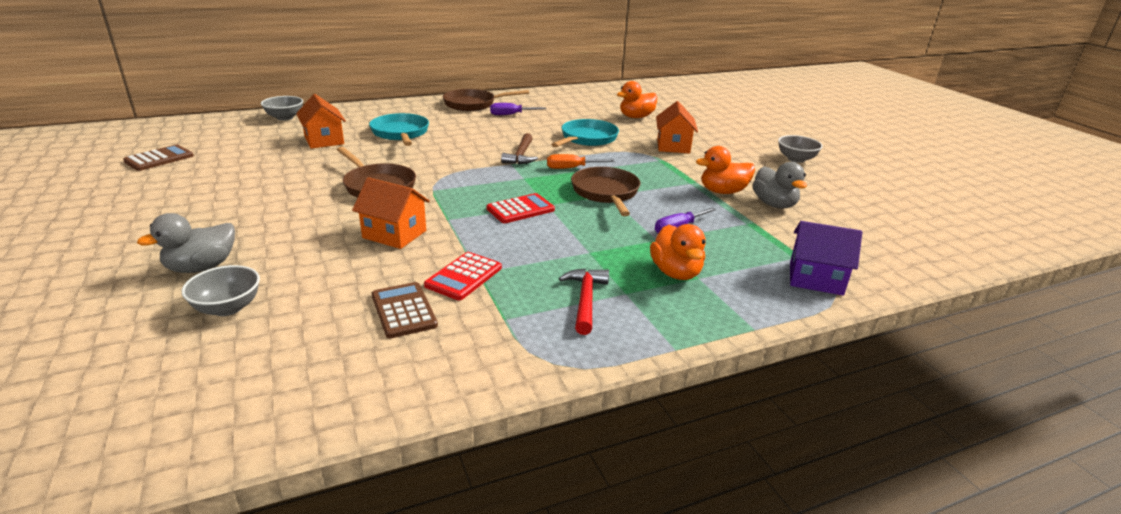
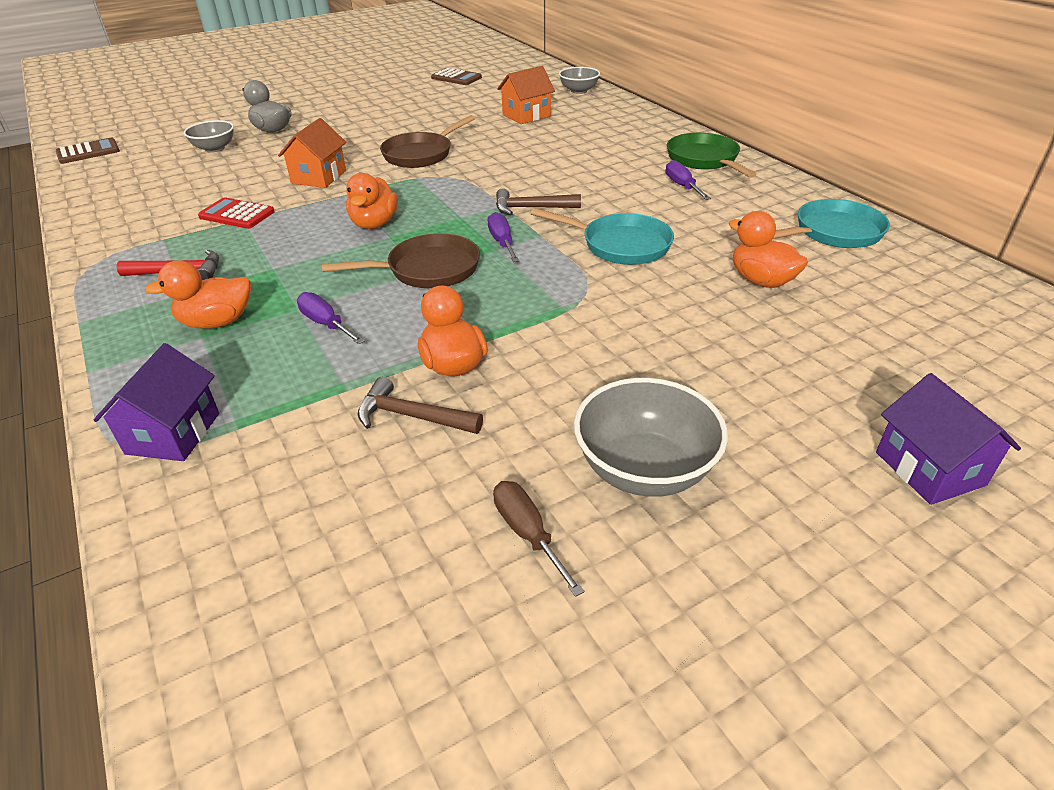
camera: 85 degrees right, 10 degrees up
(400, 133) = (567, 140): turquoise pan -> turquoise pan (833, 232)
(404, 310) = (190, 200): brown calculator -> brown calculator (88, 152)
(473, 104) = (704, 160): brown pan -> green pan
(520, 209) = (374, 224): red calculator -> orange duck
(571, 168) = (502, 242): orange screwdriver -> purple screwdriver
(673, 146) = (634, 319): orange house -> none
(774, 204) = (411, 416): grey duck -> brown hammer
(776, 118) = (929, 468): none -> purple house
(796, 159) = (644, 469): grey bowl -> grey bowl, size x1.58
(847, 184) = (528, 533): none -> brown screwdriver

